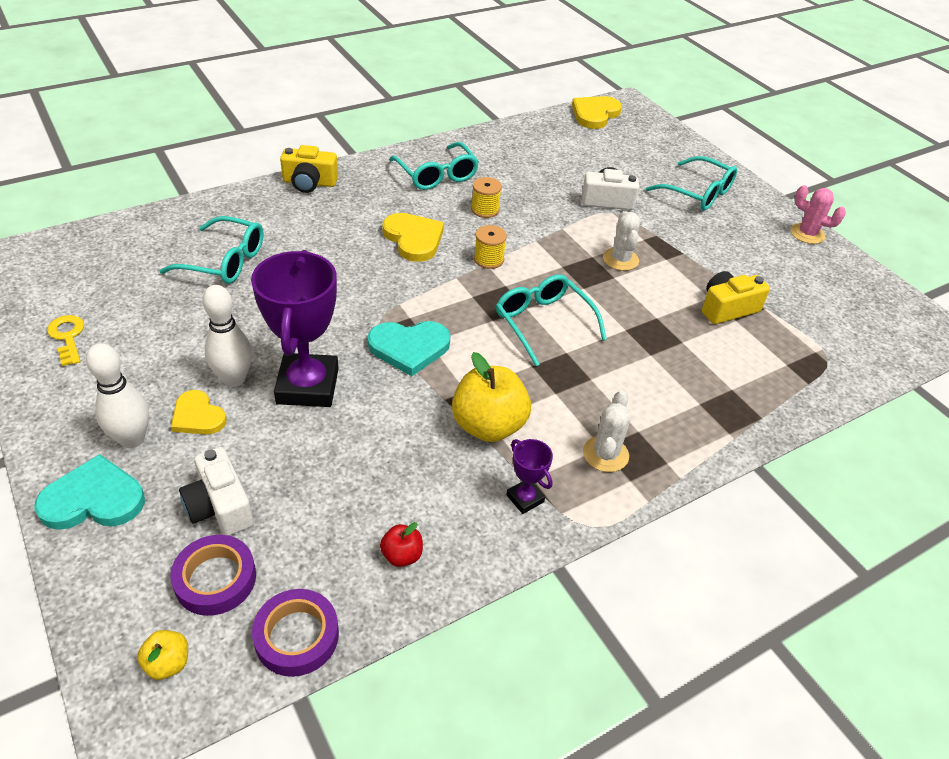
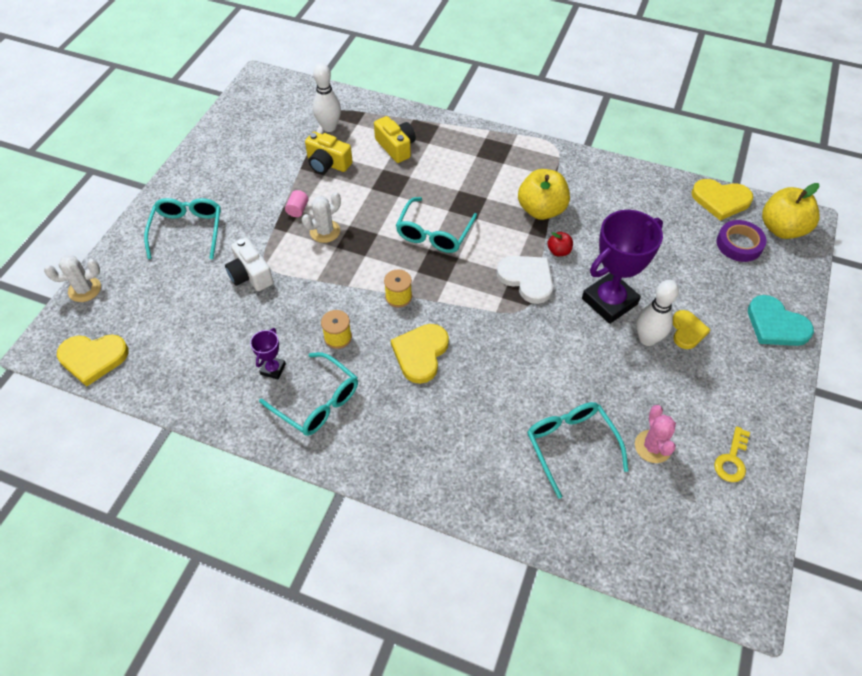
camera: 125 degrees left, 10 degrees up
(132, 439) = (734, 345): white bowling pin -> white bowling pin (329, 127)
(168, 663) = (782, 229): yellow apple -> yellow apple, size x2.09
(220, 506) = (713, 273): white camera -> none
(297, 636) = (720, 200): purple tape -> yellow heart
(309, 183) = (421, 483): yellow camera -> yellow camera (396, 147)
(402, 555) = (648, 193): red apple -> red apple (559, 251)
(409, 348) = (527, 279): turquoise heart -> white heart
(436, 175) = (317, 402): turquoise glasses -> turquoise glasses turned 105 degrees clockwise
(525, 498) = (567, 172): purple trophy -> purple trophy (273, 369)
(605, 454) = (506, 160): white cactus -> white cactus (84, 289)
(669, 258) = (298, 209): none -> pink cylinder
(807, 234) = (195, 158): pink cactus -> pink cactus (653, 446)

